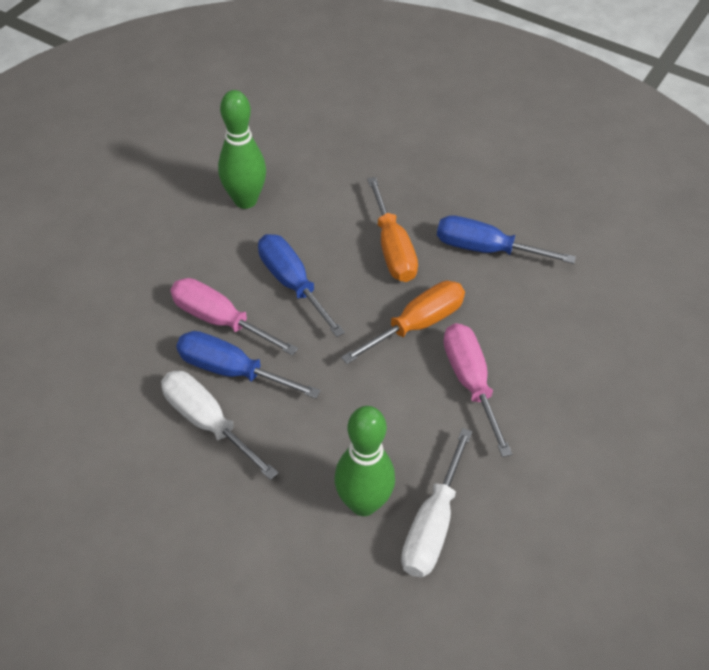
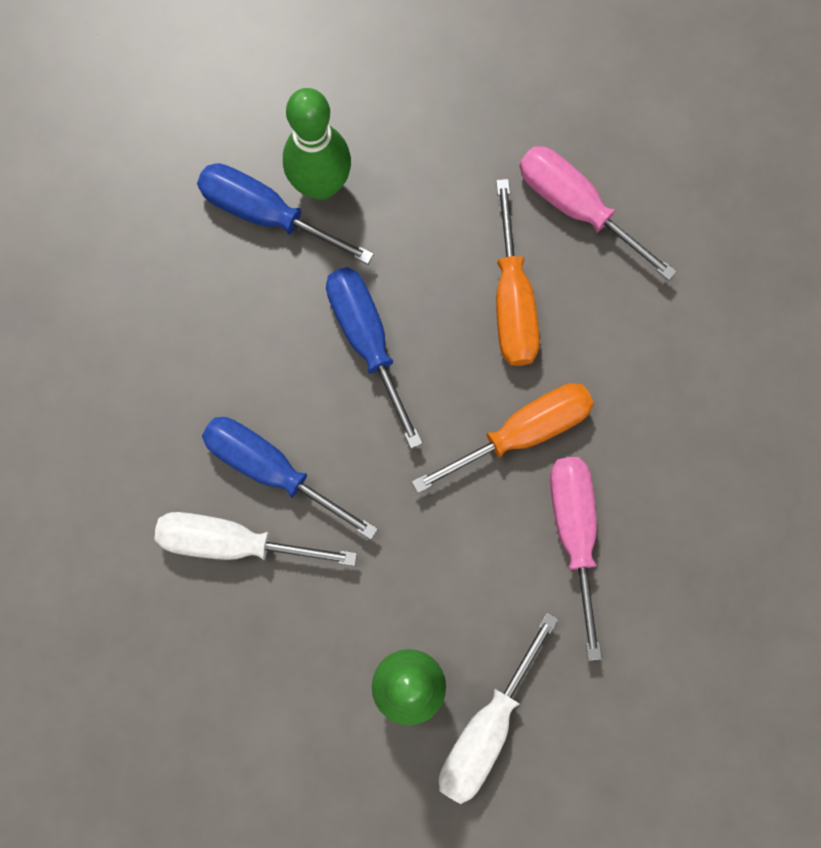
camera: 10 degrees right, 25 degrees up
(207, 422) = (233, 543): white screwdriver -> white screwdriver turned 45 degrees counterclockwise
(220, 320) = (264, 388): pink screwdriver -> pink screwdriver (576, 207)
(486, 249) = (641, 320): blue screwdriver -> blue screwdriver (266, 214)

